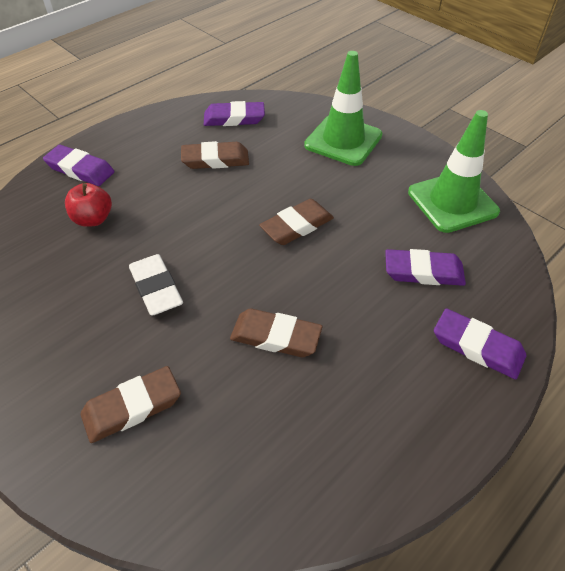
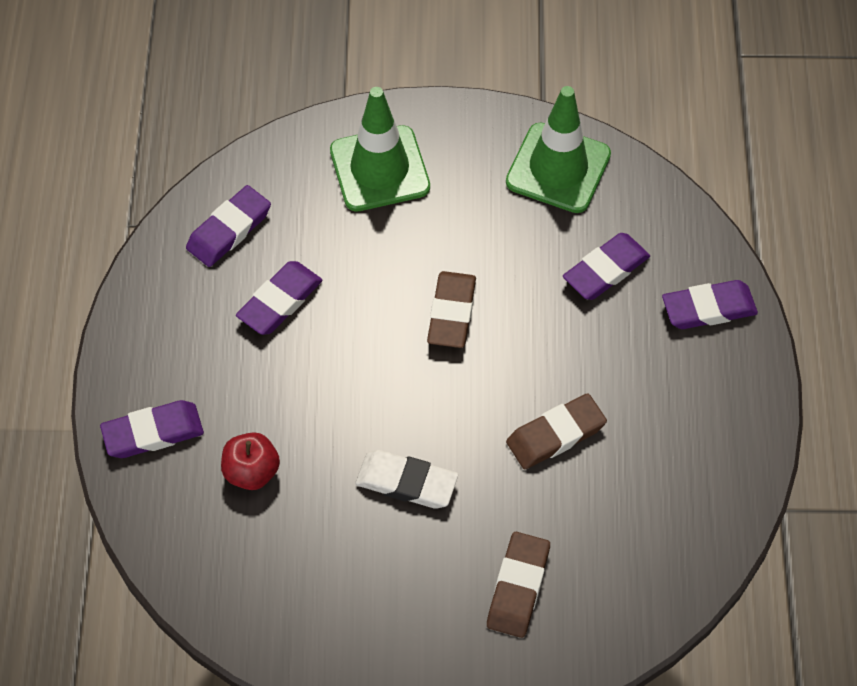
camera: 45 degrees left, 10 degrees up
(215, 160) = (280, 301): brown eraser -> purple eraser

